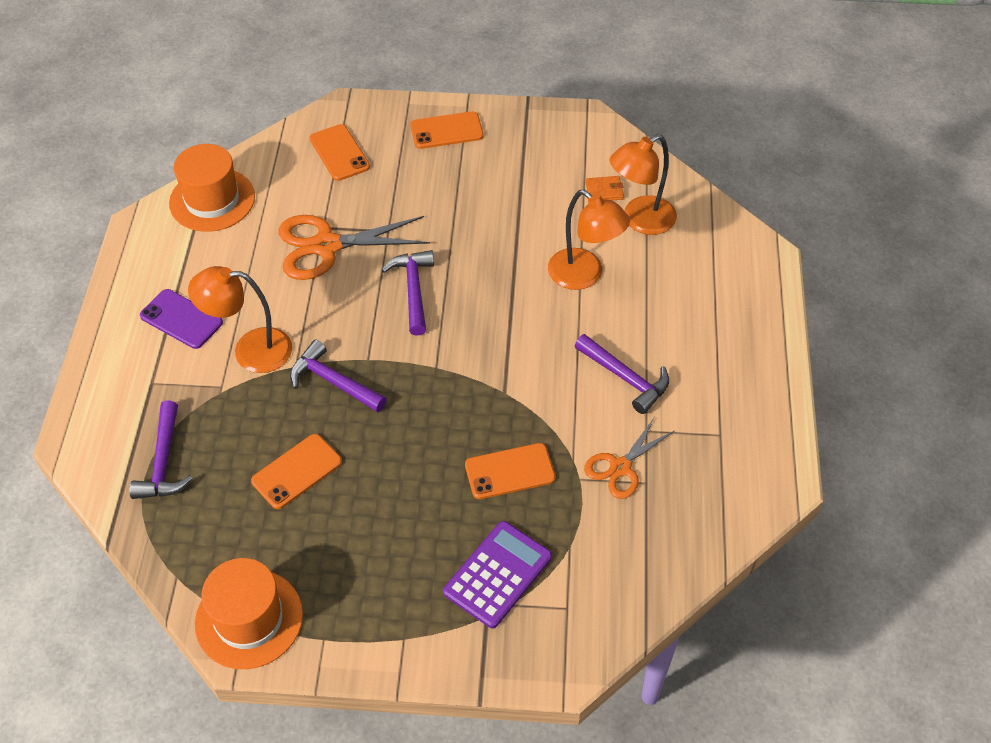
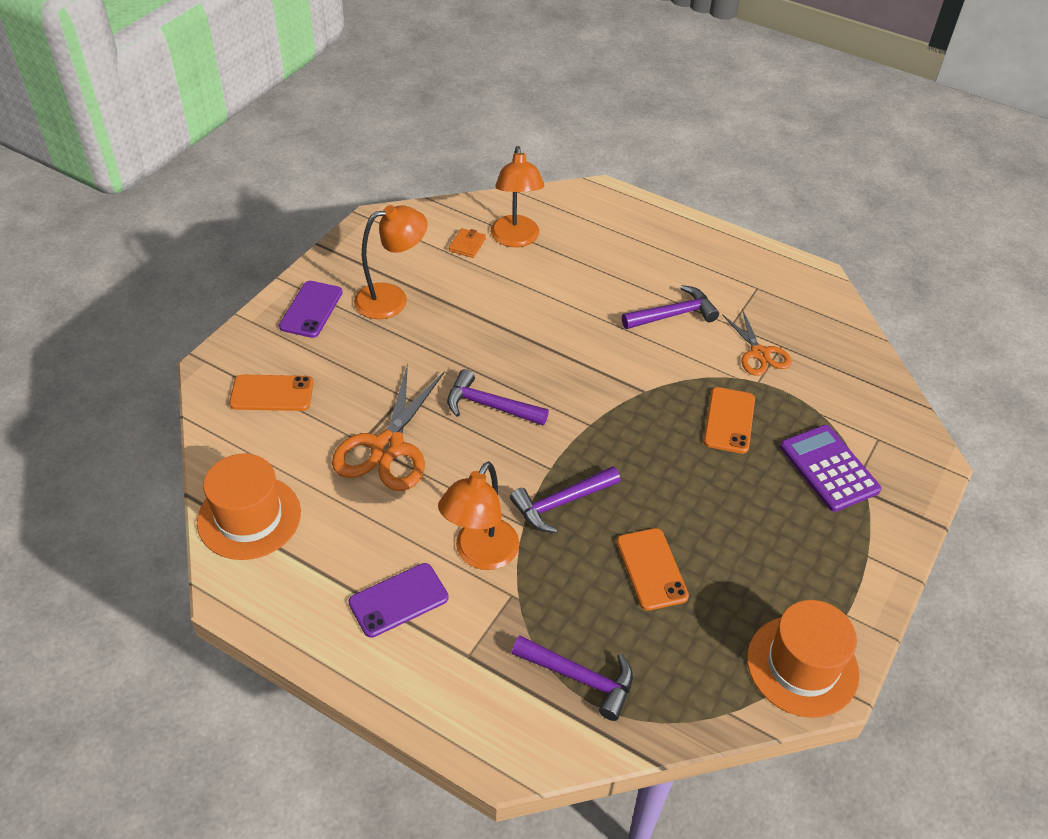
camera: 65 degrees left, 5 degrees down
(446, 131) = (311, 309): orange phone -> purple phone
(584, 276) = (551, 294): orange lamp -> orange lamp (392, 299)

